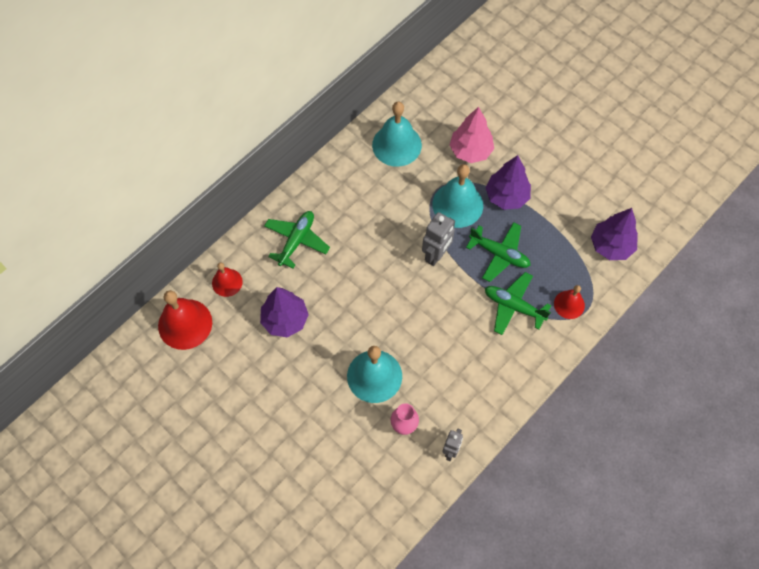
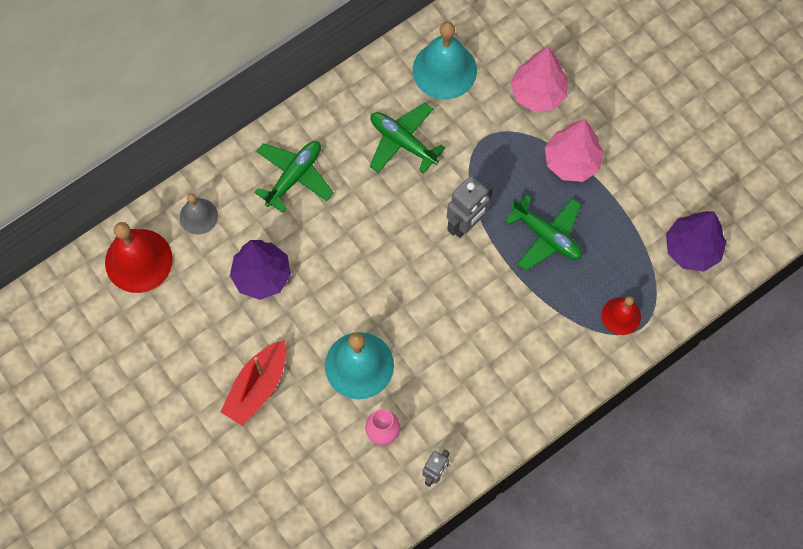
camera: 10 degrees right, 5 degrees up
(227, 282) = (198, 216): red bell -> grey bell
(297, 406) = (257, 387): none -> red boat
(457, 204) = (506, 162): turquoise bell -> none
(506, 196) = (571, 162): purple tree -> pink tree
(514, 306) = (550, 307): green plane -> green plane (403, 142)

